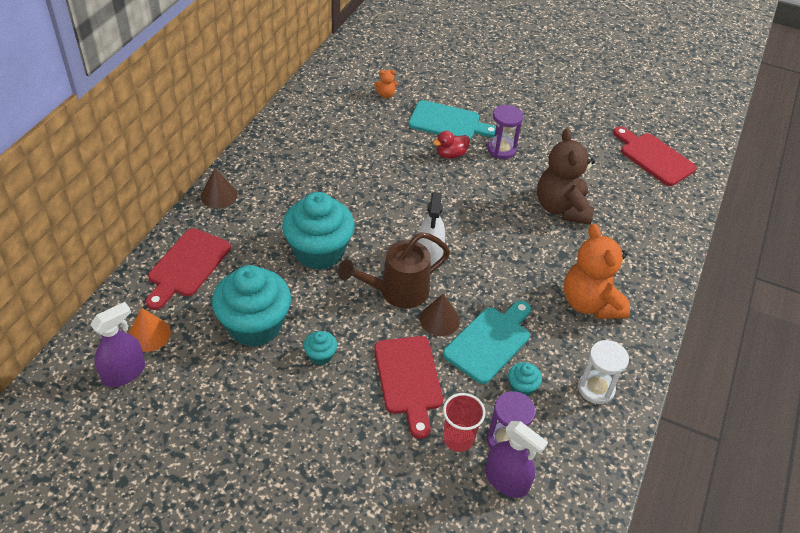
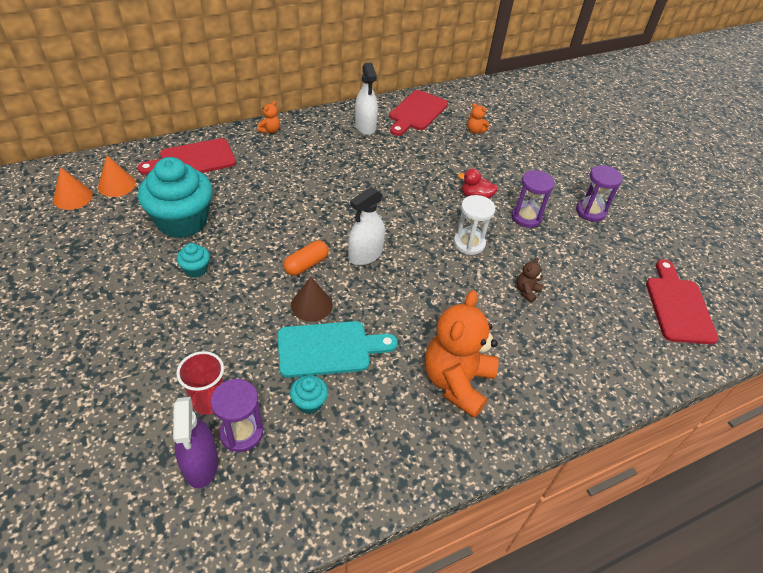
camera: 40 degrees right, 0 degrees up
(124, 373) = (73, 197): purple spray bottle -> orange cone
(218, 195) = (270, 130): brown cone -> orange teddy bear
(295, 142) = (365, 127): none -> white spray bottle
(319, 251) = (287, 203): turquoise cupcake -> none
(397, 292) = (306, 264): brown watering can -> orange capsule
(409, 379) = (232, 330): red cutting board -> red cutting board (417, 112)
(448, 122) = (503, 174): turquoise cutting board -> none
(536, 118) = (590, 212): none -> purple hourglass
(561, 208) = (526, 291): brown teddy bear -> brown teddy bear, size x0.41
(596, 388) = (371, 454): white hourglass -> white hourglass (469, 243)

